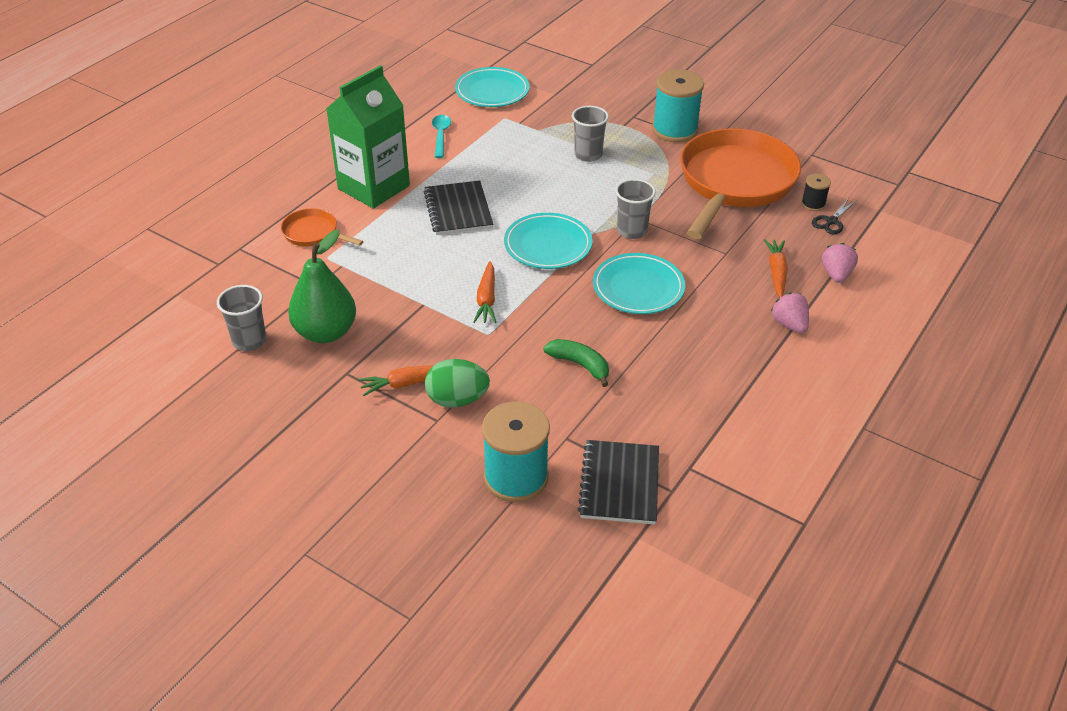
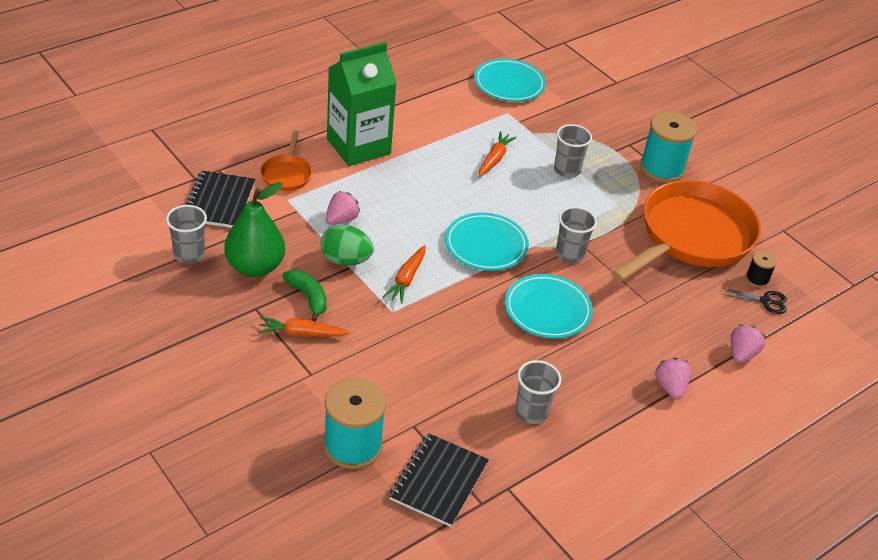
camera: 15 degrees right, 0 degrees up
(313, 233) = (287, 174): orange pan -> orange pan turned 135 degrees counterclockwise
(392, 261) = (341, 219): none -> pink strawberry
(440, 135) = (441, 114): turquoise spoon -> none
(457, 400) = (336, 361): green egg -> green egg (345, 260)
(458, 210) = (422, 189): black notebook -> black notebook (219, 201)
(580, 365) = (458, 364): green banana -> green banana (308, 297)
(673, 388) = (531, 412): none -> grey cup
(776, 272) = (685, 334): orange carrot -> orange carrot (494, 159)
(831, 221) = (765, 301): black scissors -> black scissors turned 135 degrees counterclockwise

